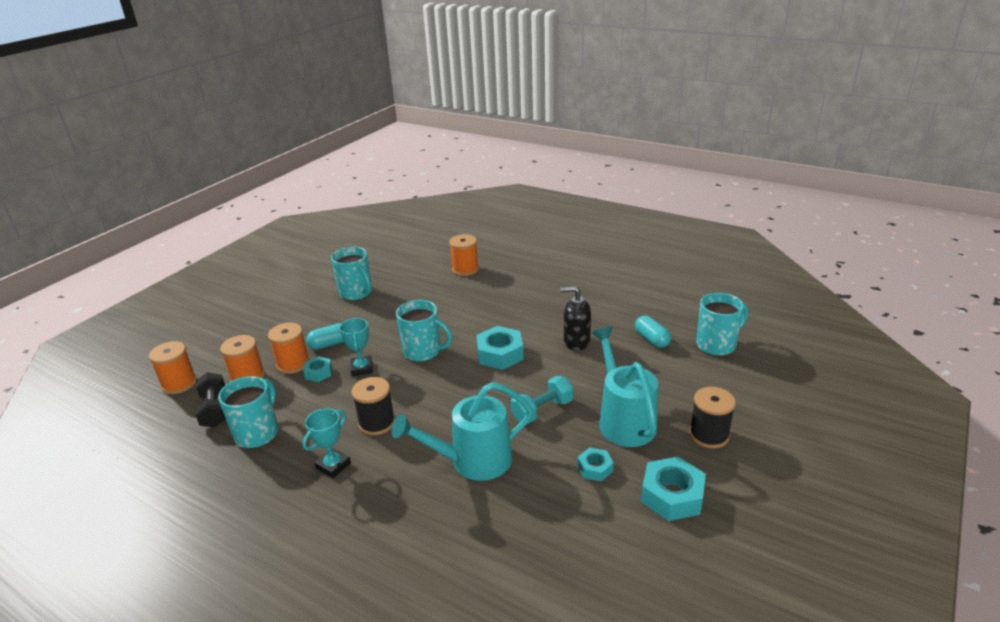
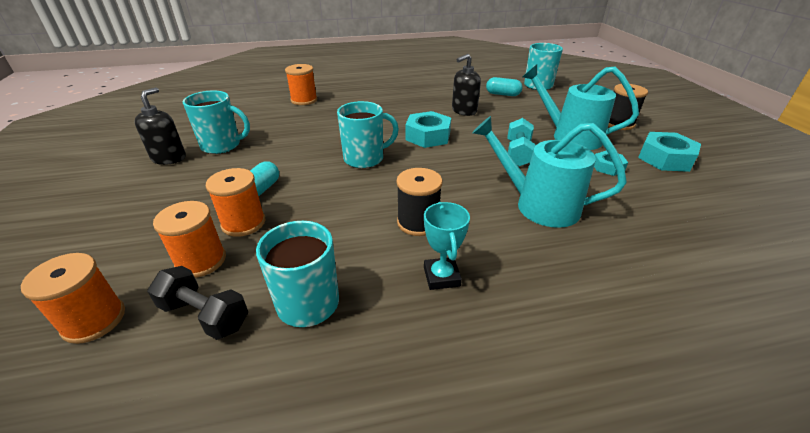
camera: 45 degrees left, 5 degrees up
(317, 290) = (169, 158): none -> black soap dispenser
(318, 373) = (288, 216): turquoise nut -> none
(361, 368) = (329, 193): turquoise trophy -> none
(472, 461) = (538, 205): turquoise watering can -> turquoise watering can turned 90 degrees clockwise

